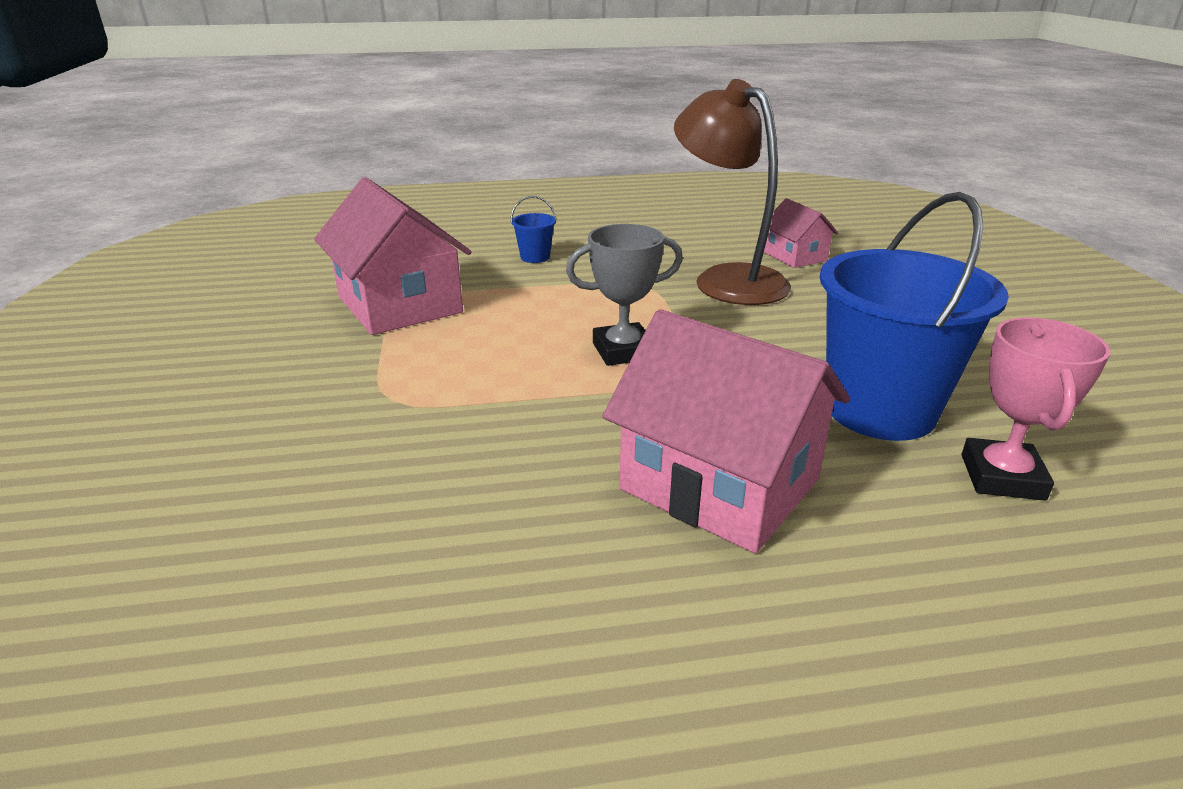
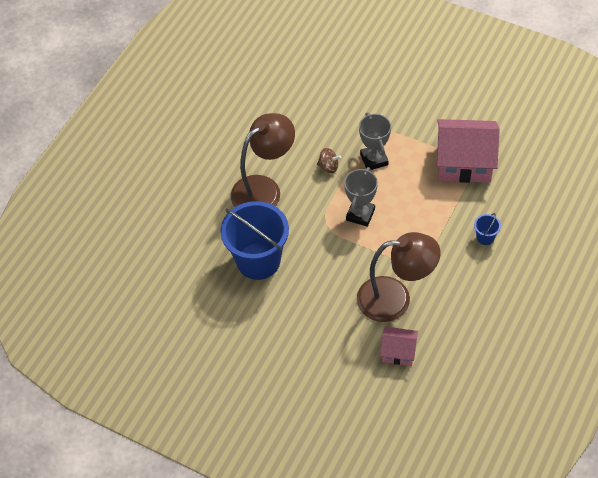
camera: 130 degrees right, 25 degrees up
(475, 382) = (374, 159): none -> grey trophy
(552, 425) = (328, 167): none -> brown spinning top
(720, 484) = (264, 189): pink house -> brown lamp
(1002, 477) = (205, 260): pink trophy -> none

